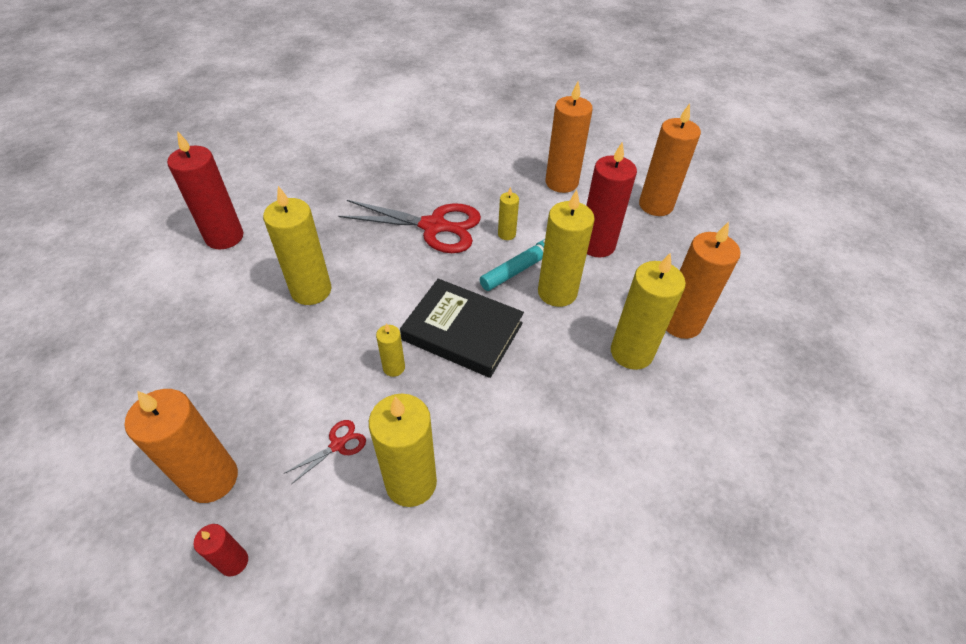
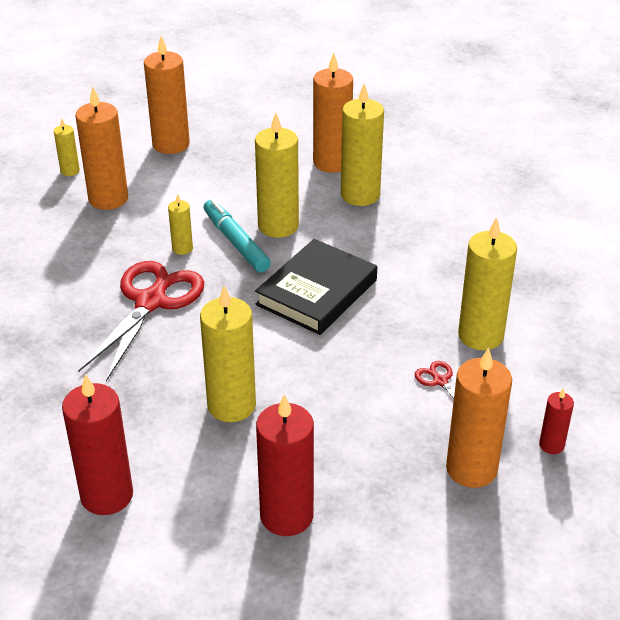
camera: 80 degrees left, 10 degrees down
(394, 367) = (355, 342): yellow candle -> yellow candle (70, 171)
(597, 245) = (218, 191): red candle -> red candle (286, 516)

